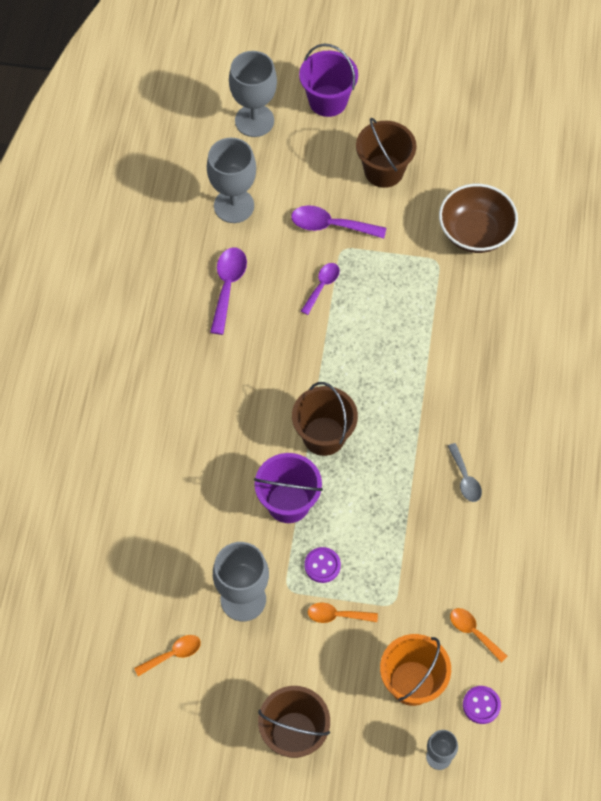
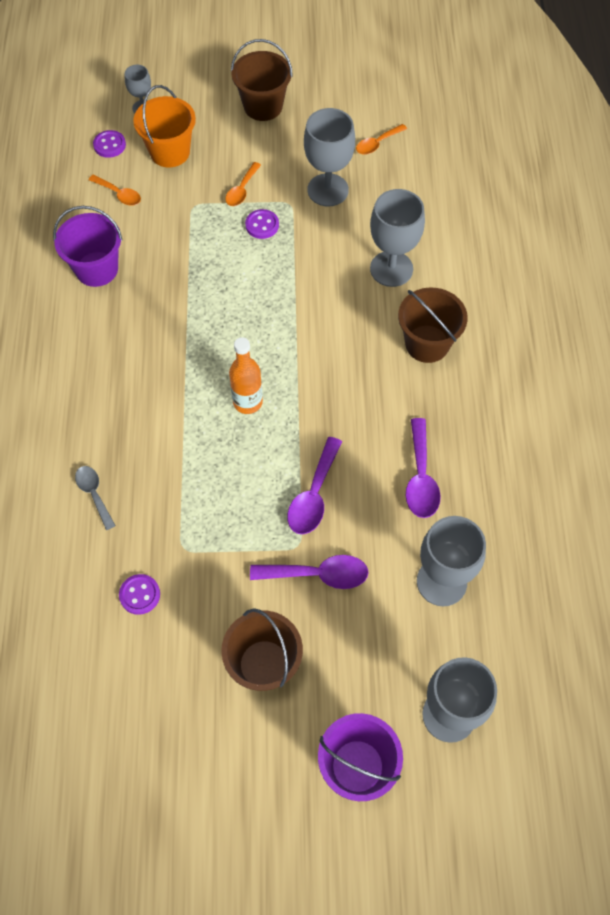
camera: 170 degrees right, 0 degrees up
(199, 491) = (391, 269): none -> grey goblet
(288, 503) = (304, 271): purple bucket -> purple bucket (96, 269)
(322, 286) = (314, 495): purple spoon -> purple spoon, size x1.54
(324, 436) = (281, 335): brown bucket -> brown bucket (427, 344)
(337, 615) = (242, 190): orange spoon -> orange spoon turned 120 degrees clockwise
(366, 375) = (247, 402): none -> orange bottle
(465, 478) = (135, 317): grey spoon -> grey spoon (94, 494)
(475, 232) = (140, 595): brown bowl -> purple button

